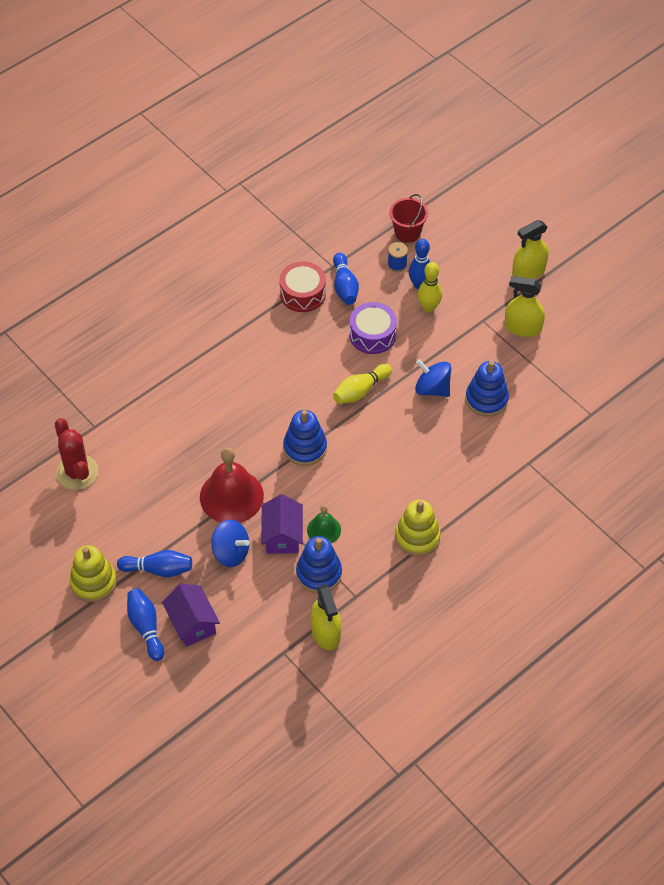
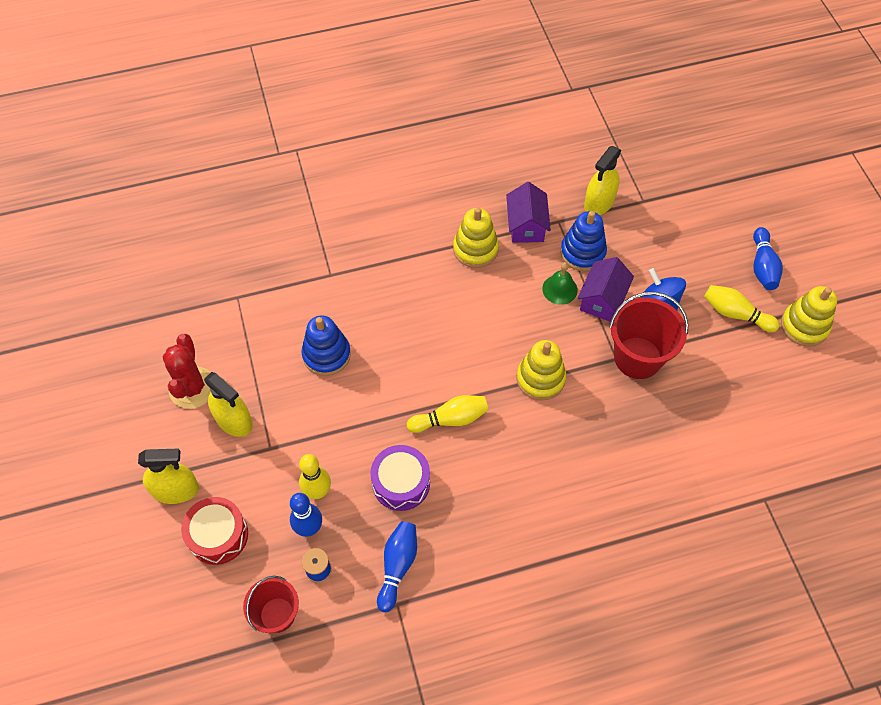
camera: 155 degrees left, 5 degrees up
(77, 472) = (796, 450): red cactus -> red cactus (192, 388)
(158, 569) = (735, 314): blue bowling pin -> yellow bowling pin
(192, 623) = (717, 254): purple house -> purple house (526, 225)
(231, 496) = (637, 358): red bell -> red bucket
(302, 294) = (453, 578): red drum -> red drum (218, 535)
(305, 448) = (540, 379): blue stacking toy -> yellow stacking toy
(325, 632) = (599, 203): yellow spray bottle -> yellow spray bottle turned 150 degrees counterclockwise
(432, 388) = (374, 389): blue spinning top -> none

